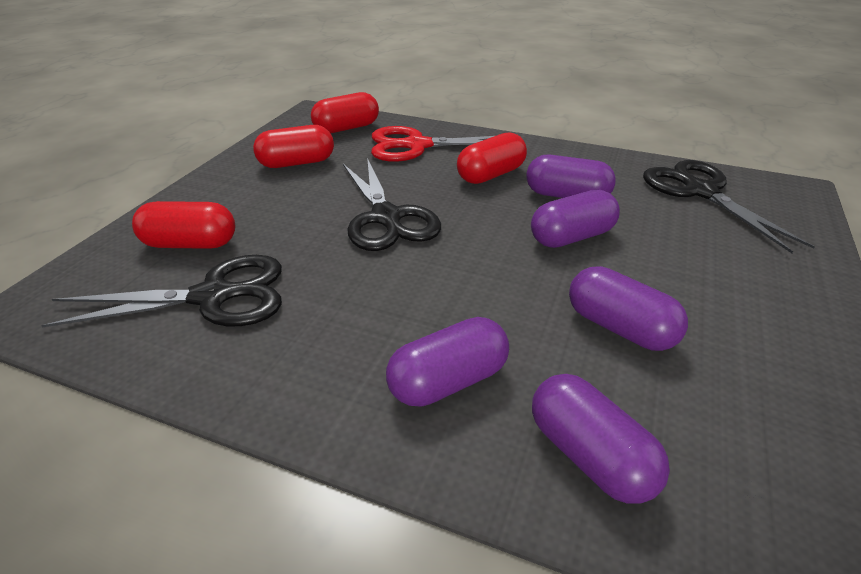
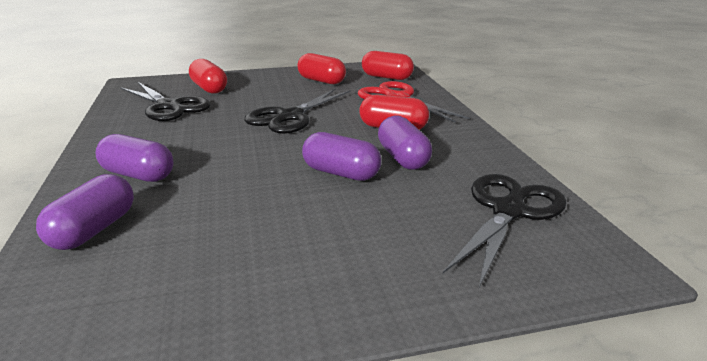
camera: 55 degrees right, 10 degrees down
(619, 328) = (236, 214): purple capsule -> none

